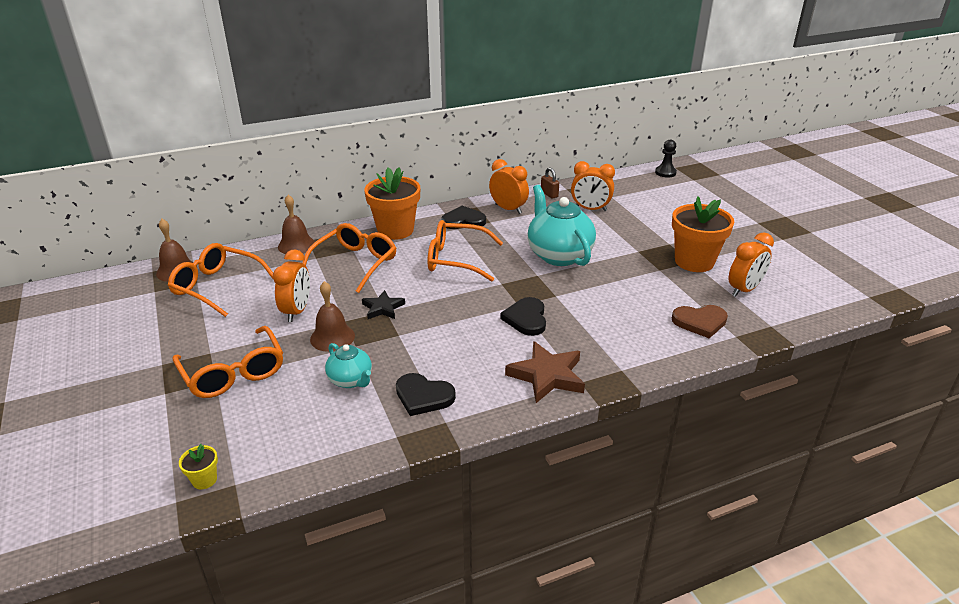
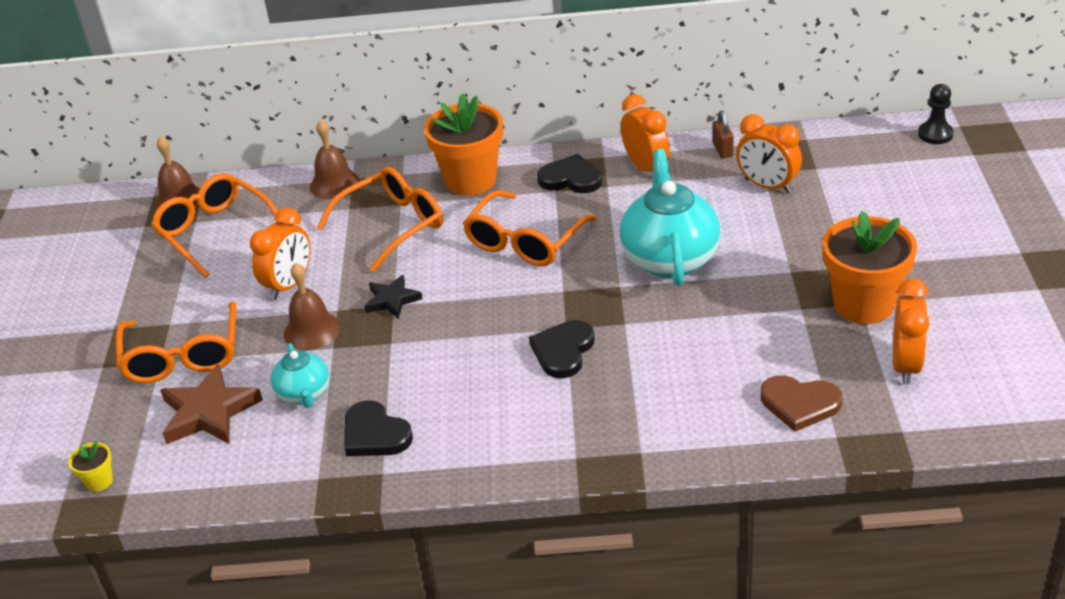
camera: 25 degrees right, 5 degrees up
(456, 259) = (525, 241): orange glasses -> orange glasses turned 90 degrees counterclockwise
(547, 375) = (539, 439): brown star -> brown star (209, 412)
(744, 290) = (905, 365): orange clock -> orange clock turned 60 degrees counterclockwise

